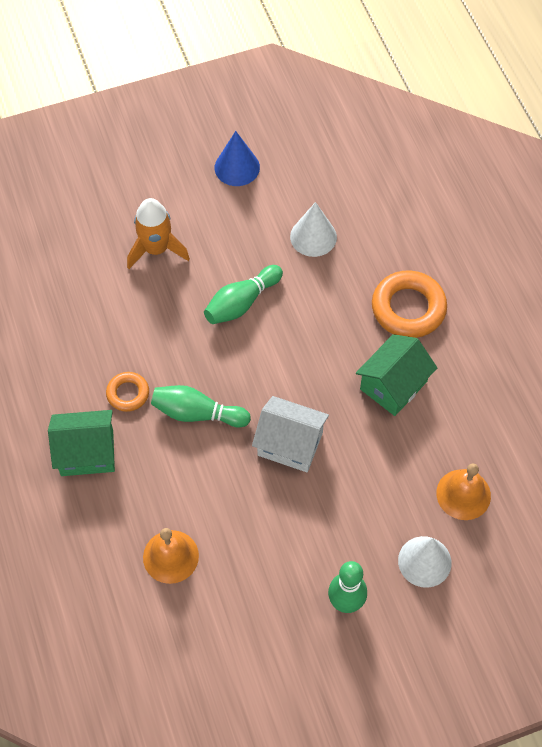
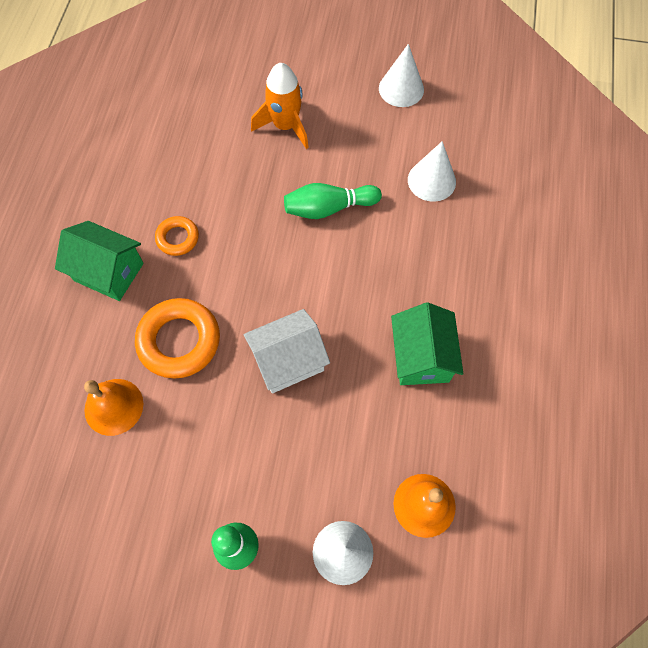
camera: 30 degrees right, 5 degrees up
(197, 413) = (224, 287): green bowling pin -> none
(237, 167) = (401, 89): blue cone -> white cone
(290, 444) = (288, 361): white house -> white house turned 75 degrees counterclockwise
(393, 385) = (421, 357): green house -> green house turned 75 degrees counterclockwise
(408, 308) = (481, 290): orange ring -> orange ring (179, 341)

